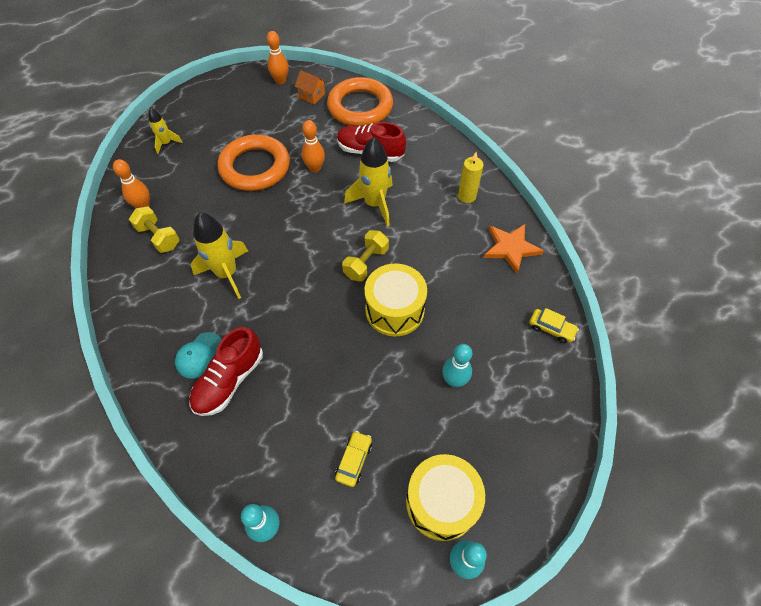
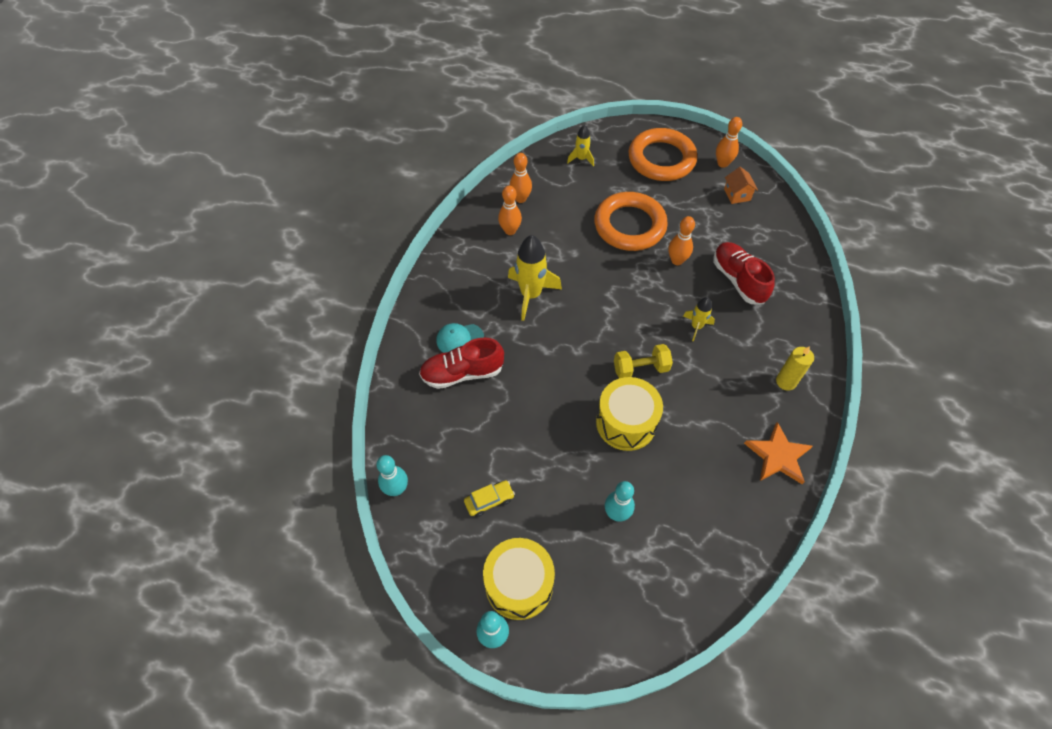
camera: 45 degrees right, 0 degrees up
(159, 237) = (510, 231): yellow dumbbell -> orange bowling pin
(360, 107) = (770, 233): orange ring -> orange ring (661, 159)
(374, 204) = (696, 327): yellow rocket -> yellow rocket, size x0.54
(551, 329) = (740, 548): yellow car -> none

